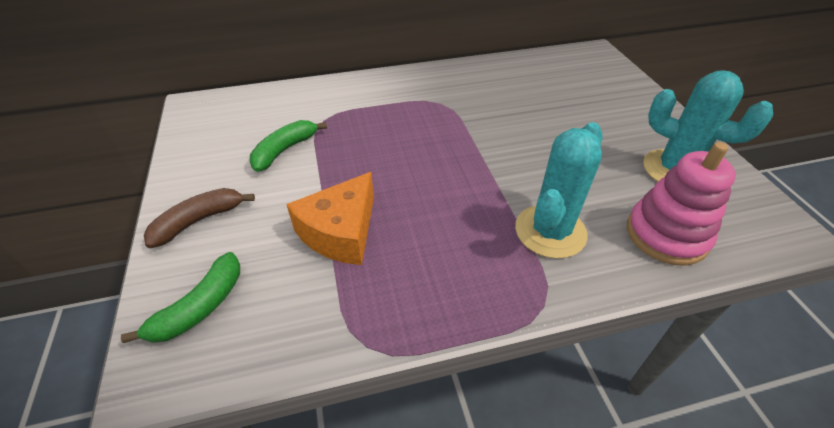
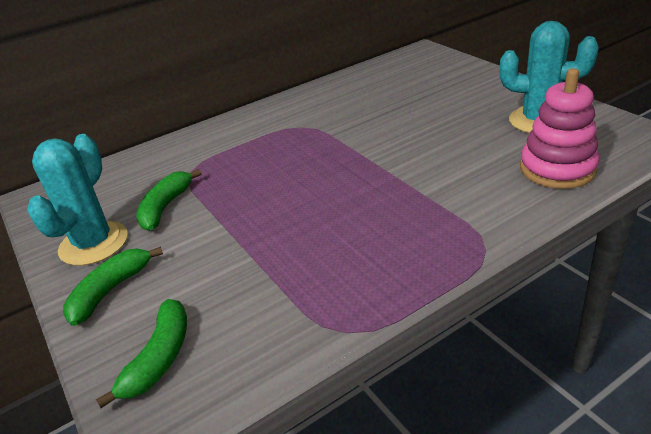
camera: 15 degrees left, 10 degrees down
(198, 221) = (110, 291): brown banana -> green banana
(340, 232) = (266, 254): orange cheese -> none
(550, 231) = (460, 195): turquoise cactus -> turquoise cactus (93, 244)

